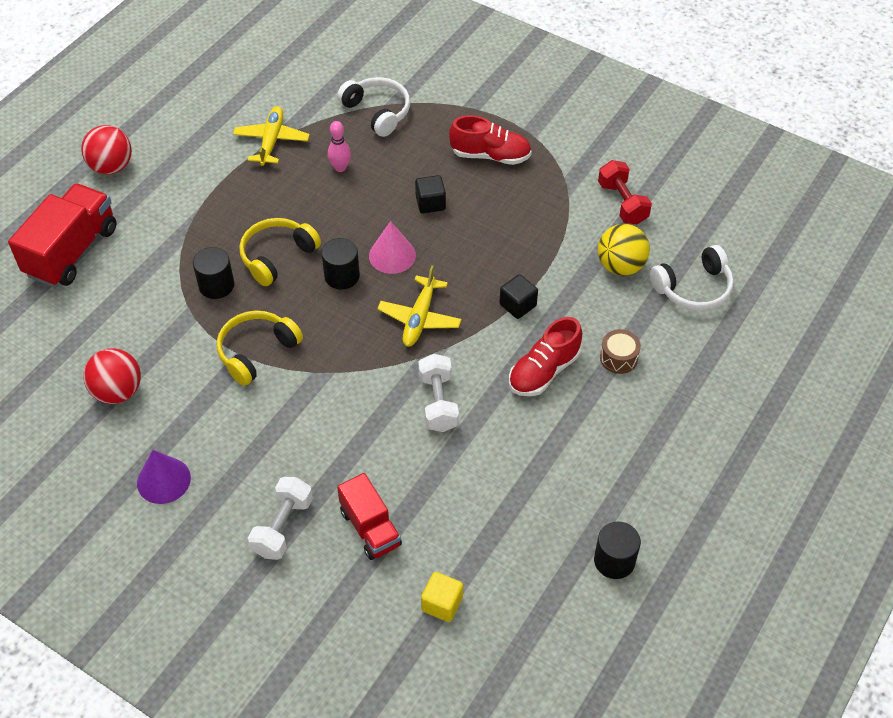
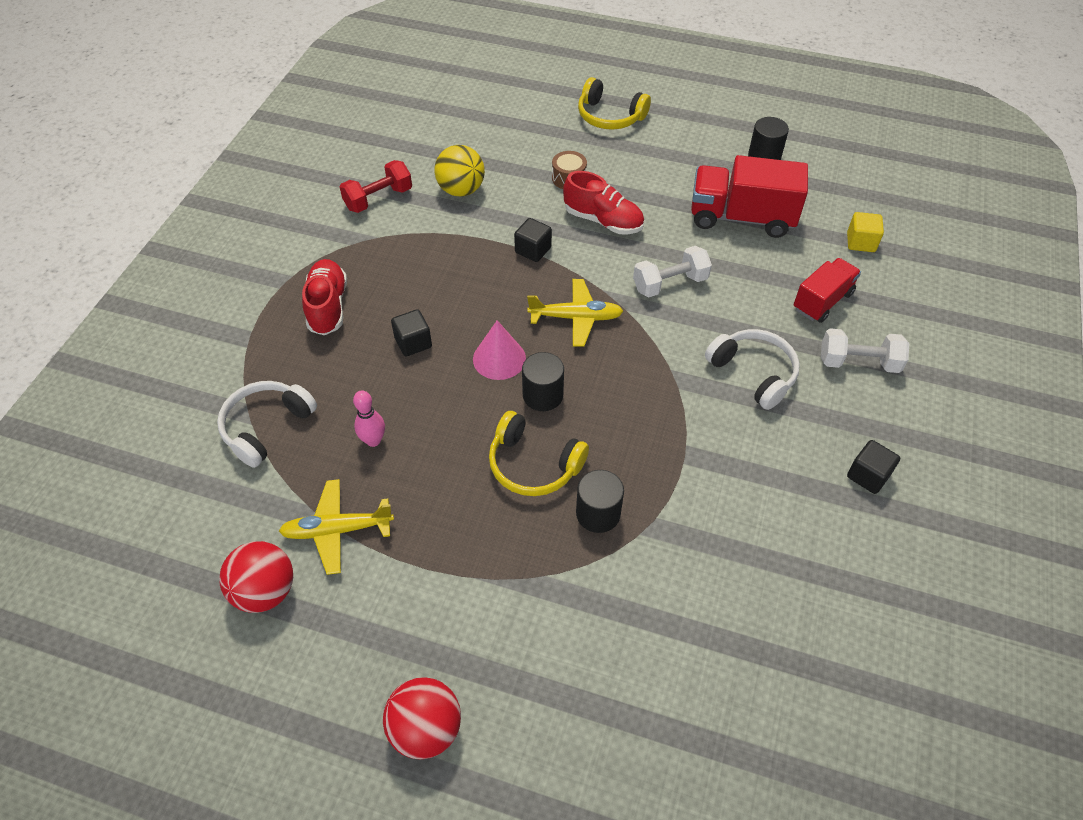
camera: 105 degrees left, 0 degrees up
(72, 251) = (601, 715): red truck -> red truck (741, 218)
(118, 391) = (788, 563): red ball -> red ball (265, 591)
(163, 480) = (868, 475): purple cone -> black cube
(257, 352) = (674, 443): yellow headphones -> yellow headphones (610, 116)
(693, 288) = (473, 144): white headphones -> white headphones (753, 373)

